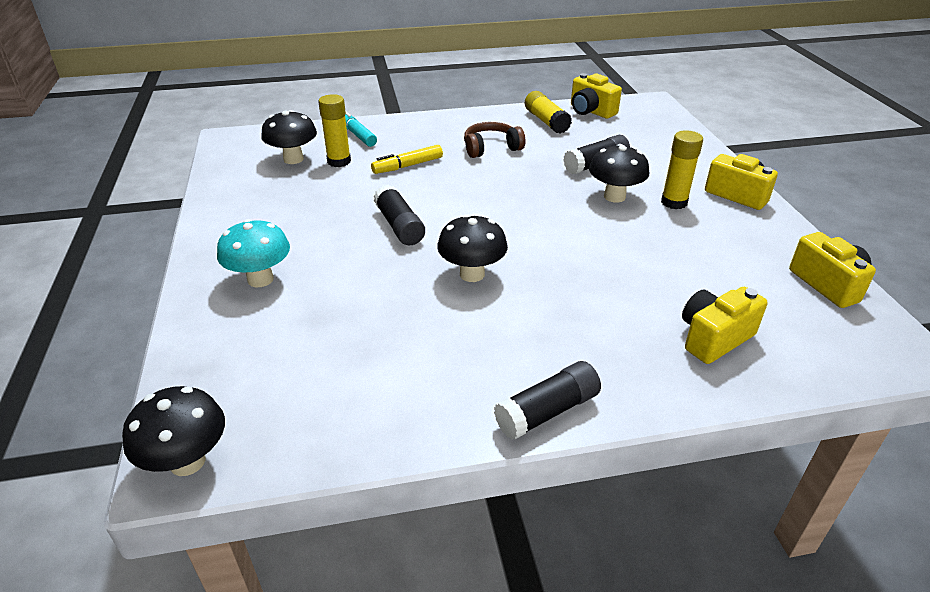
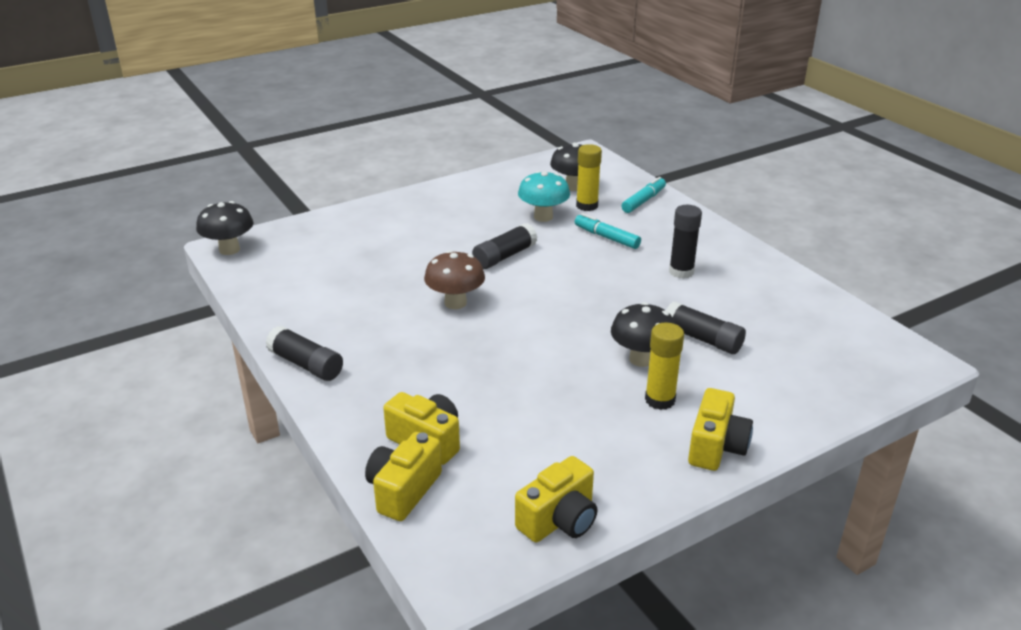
camera: 70 degrees right, 5 degrees down
(260, 279) = (402, 221): turquoise mushroom -> turquoise mushroom (543, 217)
(407, 166) = (606, 237): yellow marker -> turquoise marker
(472, 274) = (455, 303): black mushroom -> brown mushroom
(491, 148) = (681, 272): brown headphones -> black glue stick
(546, 121) = (778, 293): yellow glue stick -> none
(591, 111) = (839, 318): yellow camera -> yellow camera (403, 490)

